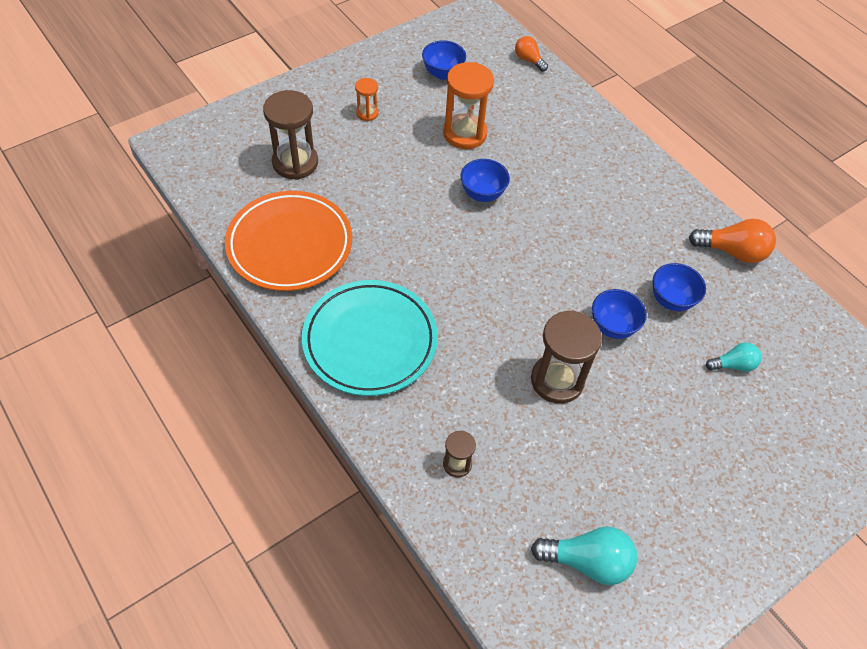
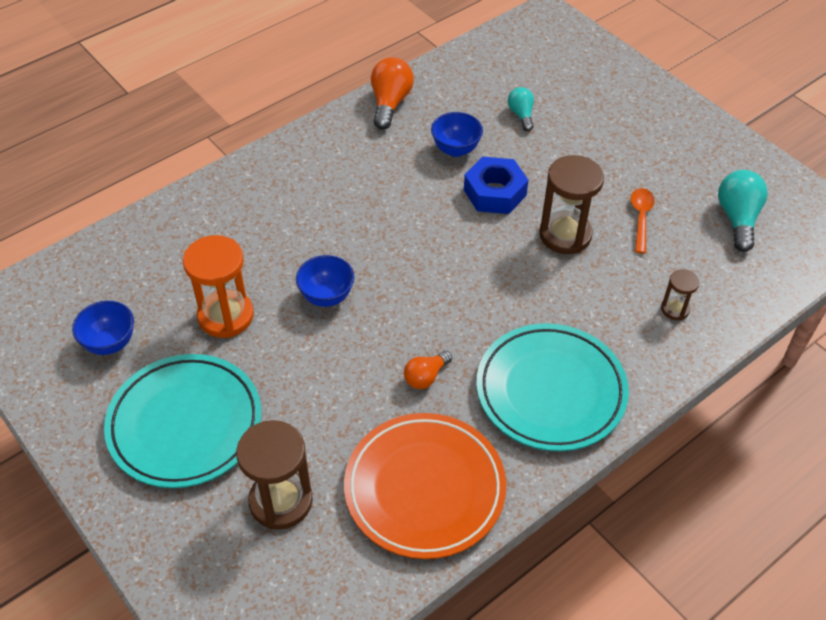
camera: 90 degrees left, 5 degrees down
(367, 113) = (185, 424): orange hourglass -> turquoise plate
(529, 60) = (92, 253): orange light bulb -> orange light bulb (426, 377)
(584, 456) = (640, 218): none -> orange spoon
(612, 327) = (494, 192): blue bowl -> blue nut

